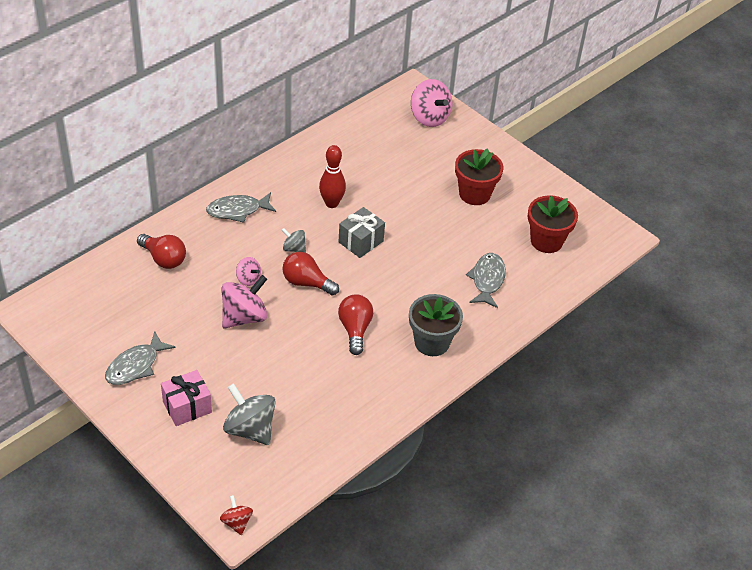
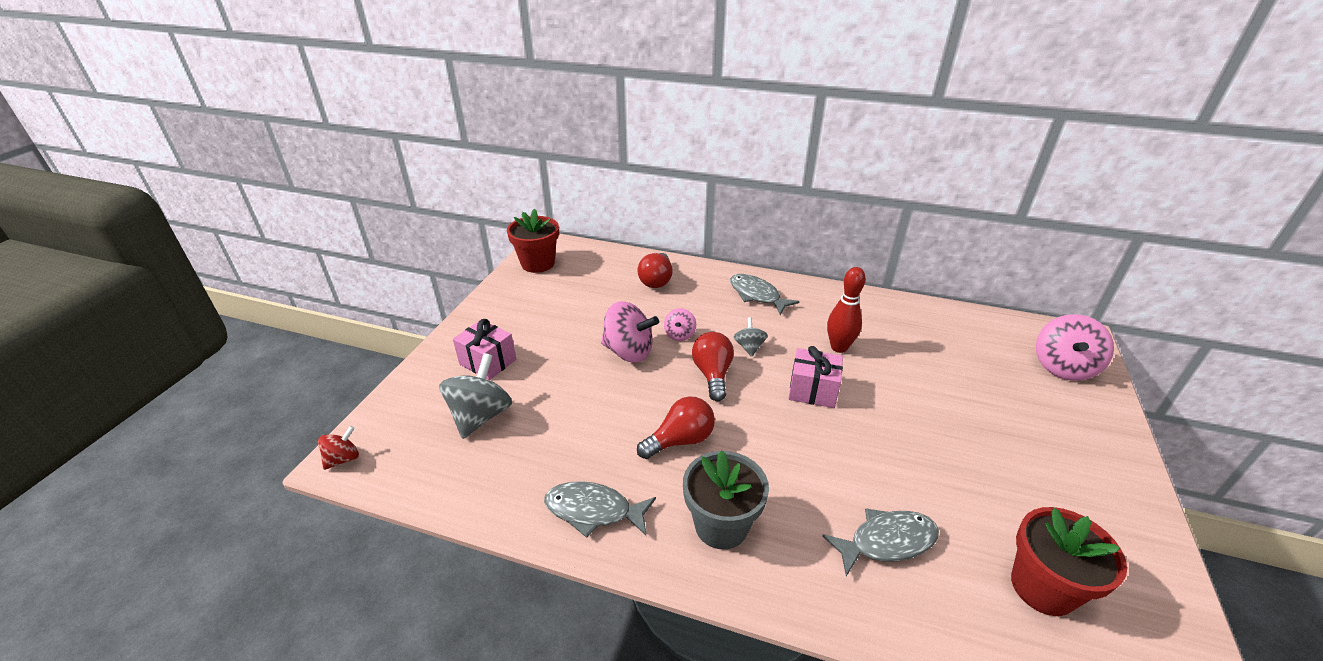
camera: 65 degrees right, 10 degrees down
(135, 366) = (520, 314): grey fish -> grey fish (593, 511)
(361, 241) = (812, 390): grey gift -> pink gift
(474, 194) = (1011, 460): red flower pot -> red flower pot (538, 263)

